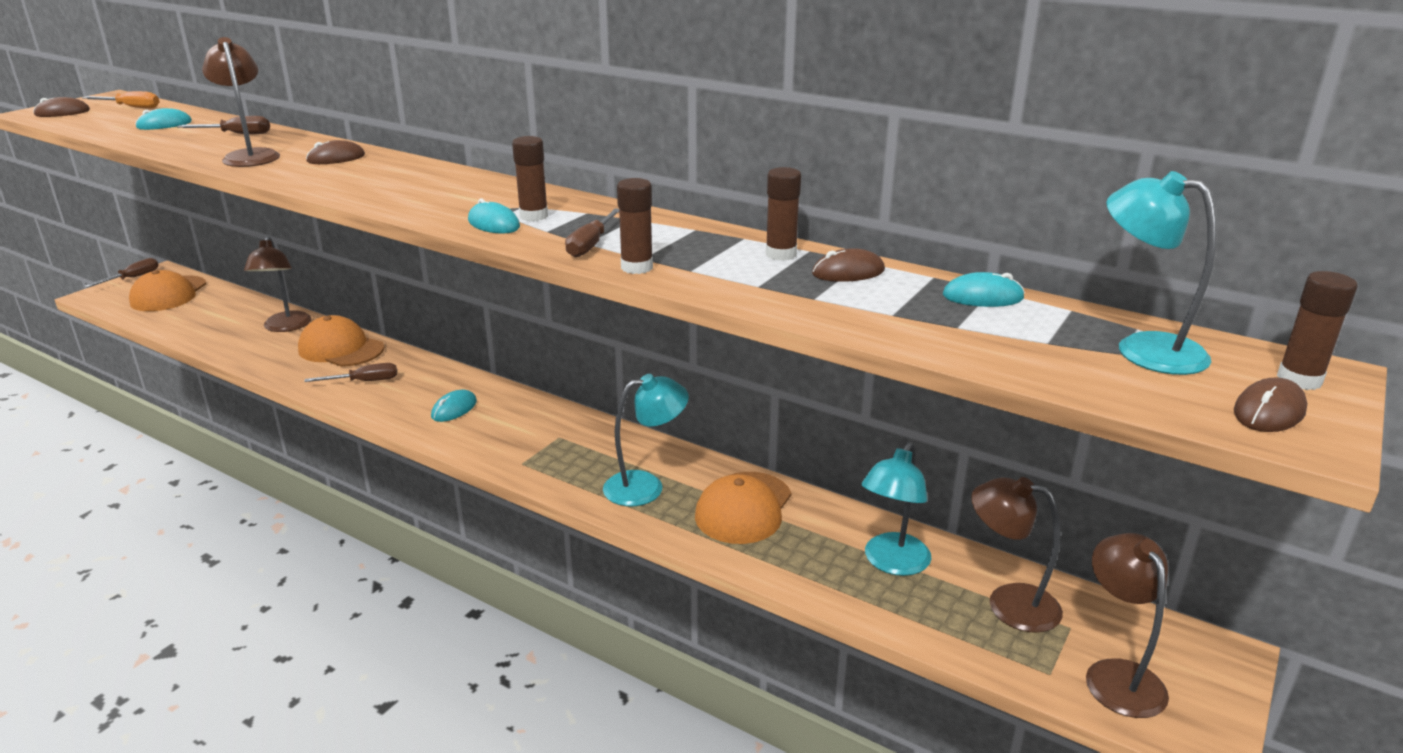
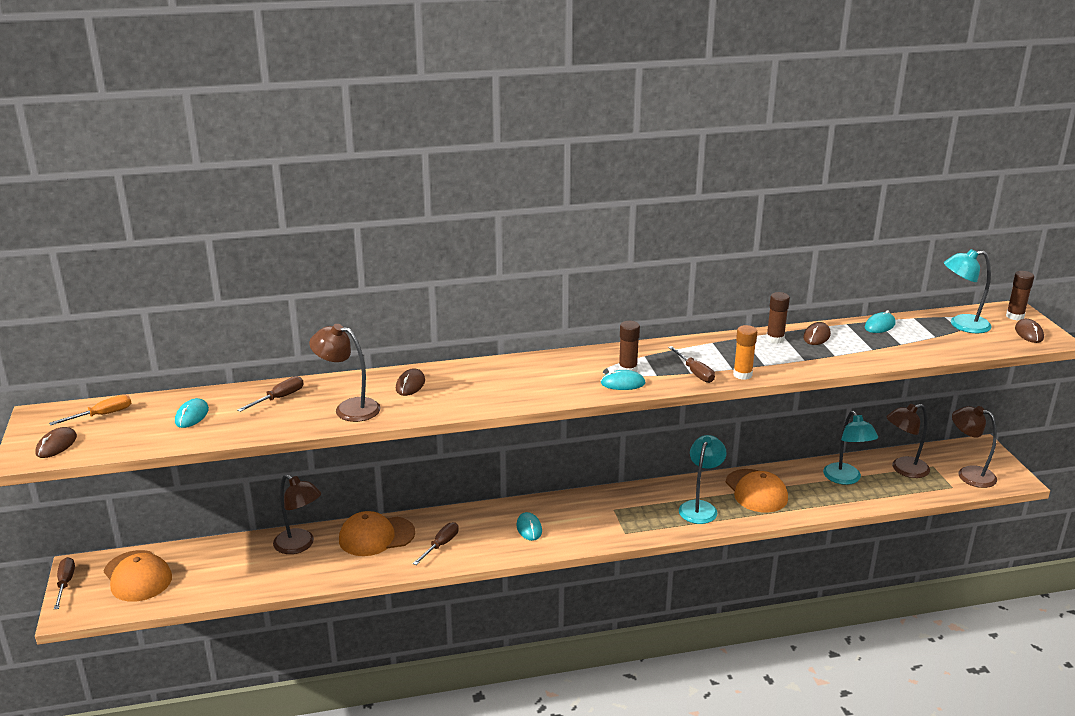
camera: 45 degrees left, 0 degrees up
(637, 267) = (742, 375): brown glue stick -> orange glue stick

